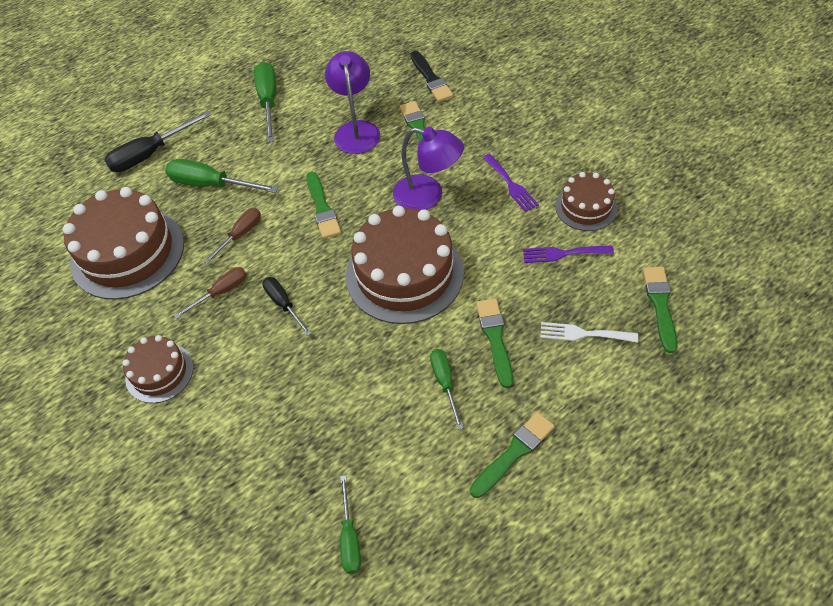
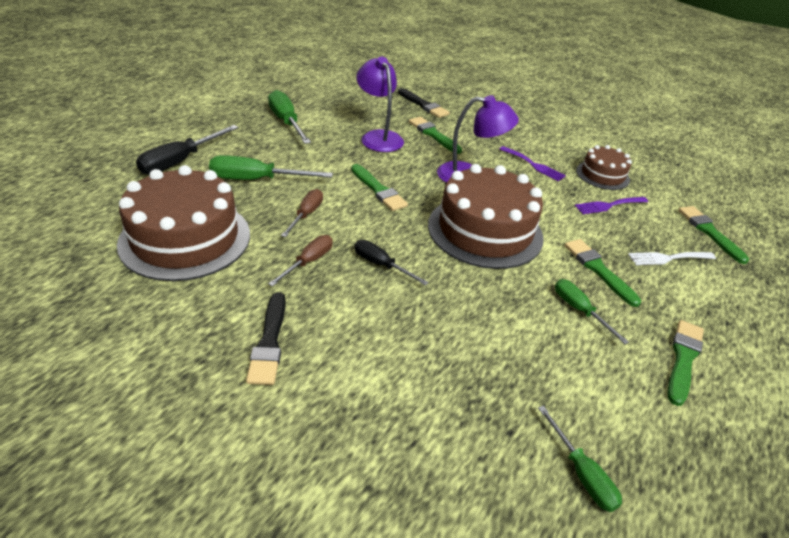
camera: 25 degrees left, 15 degrees down
(159, 372) = (269, 342): brown cake -> black brush

